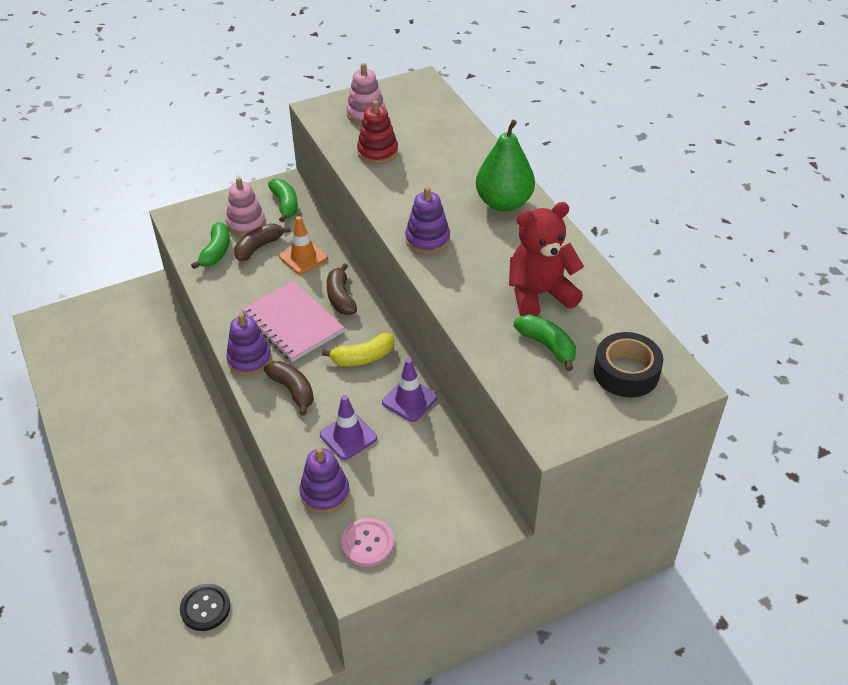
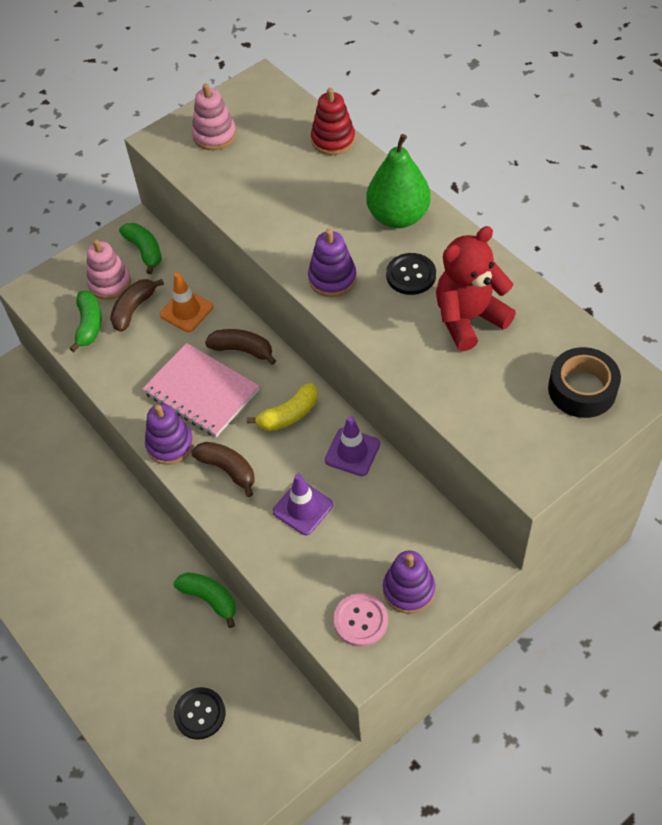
camera: 10 degrees left, 10 degrees up
(325, 493) = (300, 576): purple stacking toy -> purple stacking toy (408, 589)
(341, 297) = (242, 350): brown banana -> brown banana turned 135 degrees clockwise
(377, 152) = (243, 181): red stacking toy -> red stacking toy (333, 140)
(499, 250) = (411, 275): none -> black button
(547, 346) = (494, 377): green banana -> green banana (209, 599)

